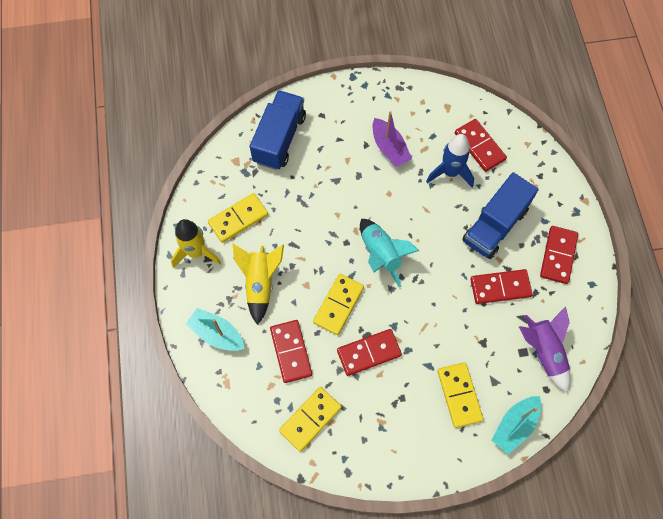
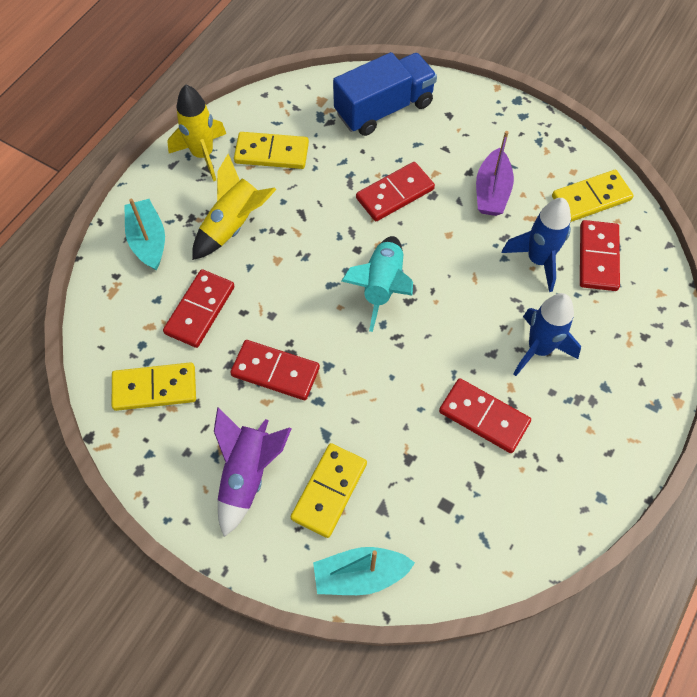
camera: 40 degrees right, 5 degrees down
(338, 305) = (290, 302): yellow domino -> yellow domino (591, 198)
(494, 225) = (539, 349): blue truck -> blue rocket
(544, 352) = (470, 524): purple rocket -> purple rocket (247, 475)
(558, 255) = (587, 435): red domino -> red domino (395, 194)

